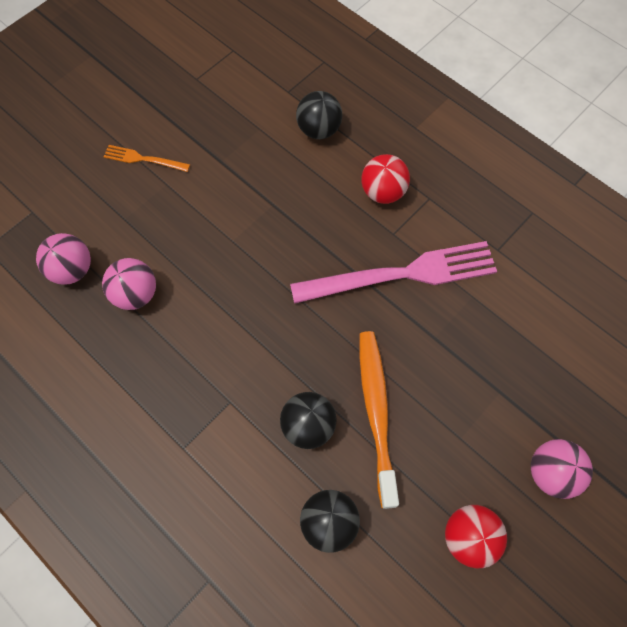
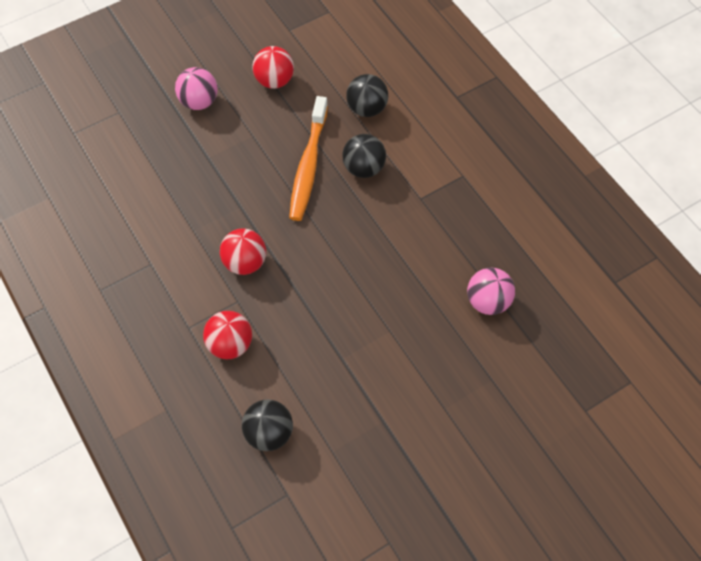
camera: 165 degrees left, 5 degrees down
(72, 270) = (545, 338): pink ball -> none
(143, 159) = (465, 444): orange fork -> none
(402, 274) = (245, 262): pink fork -> red ball

